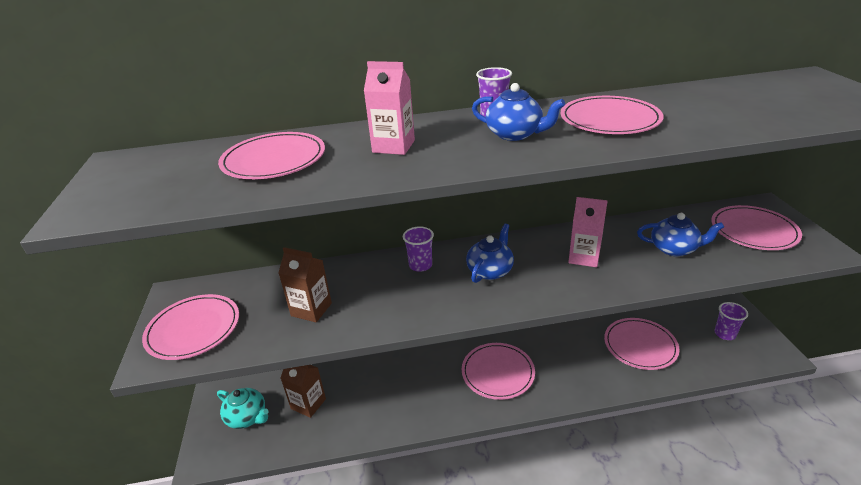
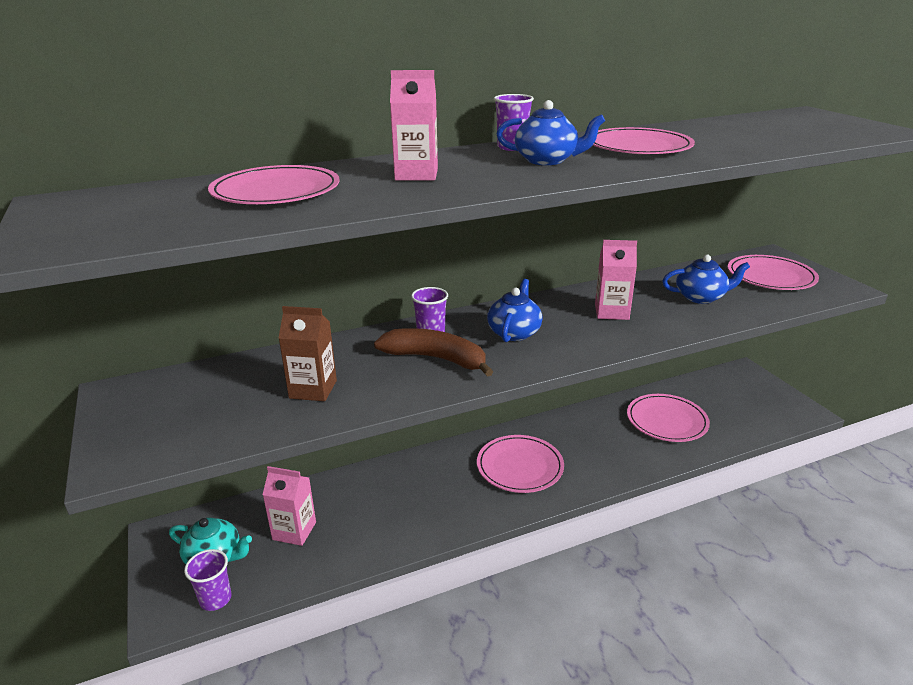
camera: 15 degrees left, 5 degrees down
(193, 329) = (160, 425): pink plate -> none
(308, 404) = (294, 531): brown carton -> pink carton
(416, 290) = (436, 359): none -> brown banana
(725, 334) = (748, 400): purple cup -> purple cup (215, 599)

